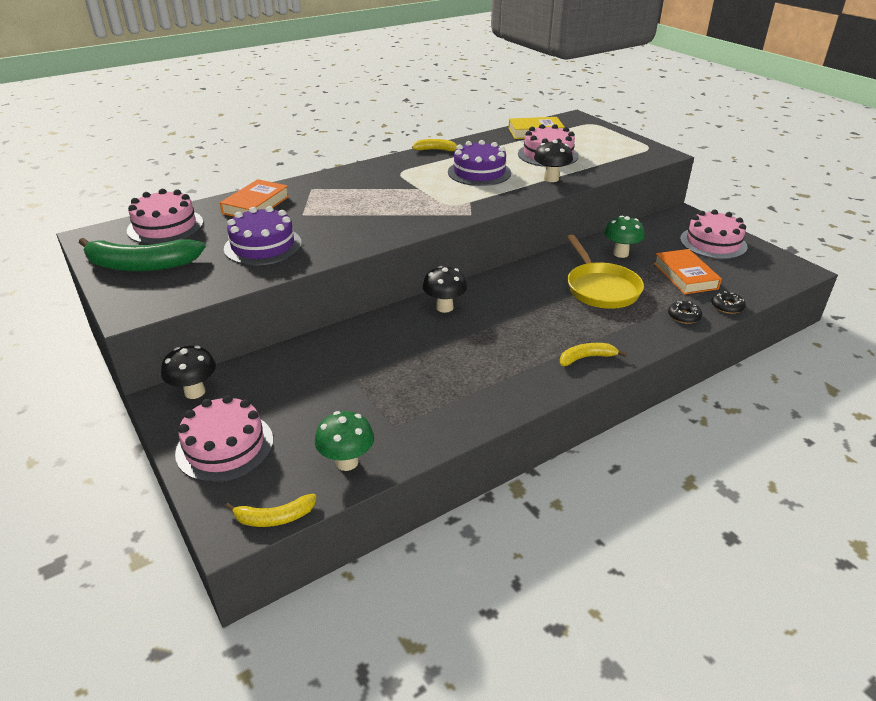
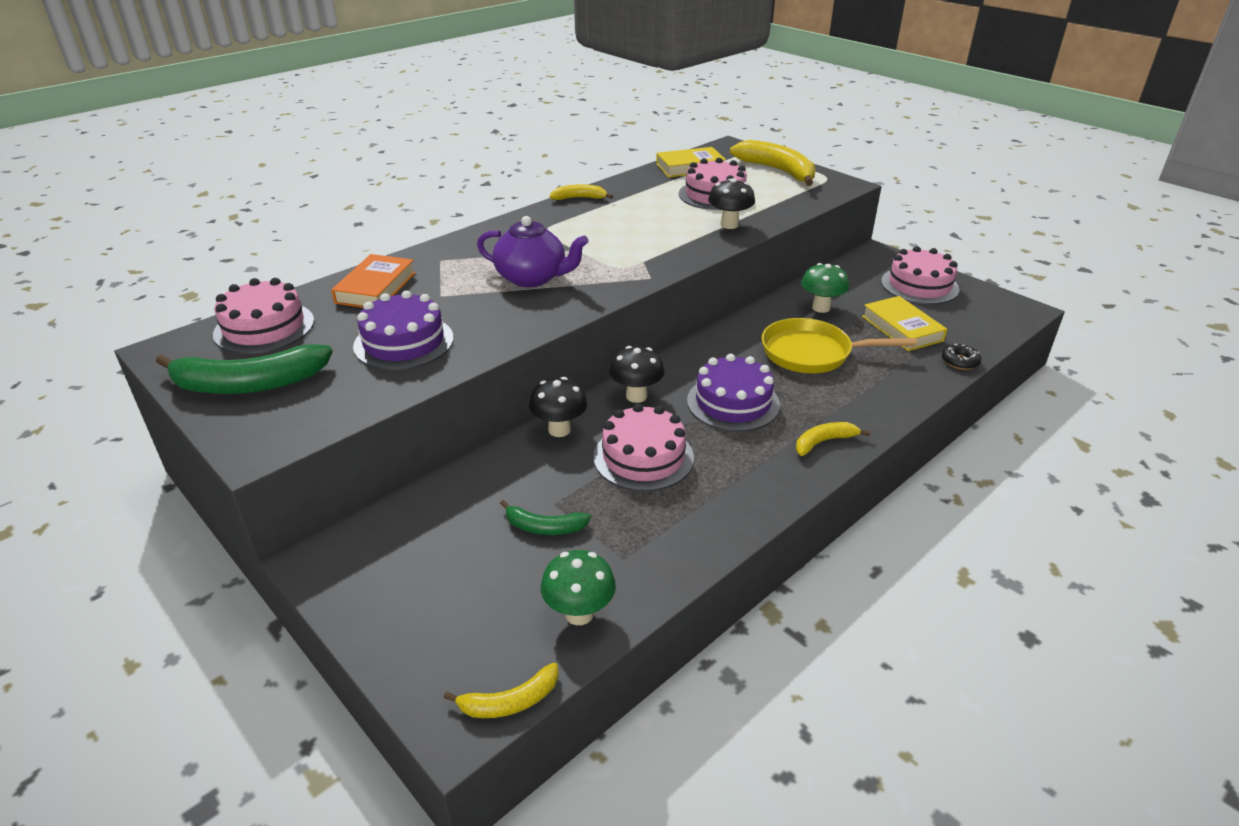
camera: 10 degrees left, 0 degrees up
(195, 392) = (352, 545): black mushroom -> black mushroom (559, 430)
(225, 446) = (415, 614): pink cake -> pink cake (643, 457)
(341, 396) = (544, 527): none -> green banana
(377, 207) = (532, 278): none -> purple teapot
(479, 172) = (641, 223): purple cake -> purple cake (733, 402)
(600, 288) = (812, 353): yellow pan -> yellow pan turned 120 degrees clockwise
(608, 139) = (778, 171): none -> yellow banana
(684, 316) = (916, 378): black donut -> none
(685, 276) = (902, 328): orange book -> yellow book

